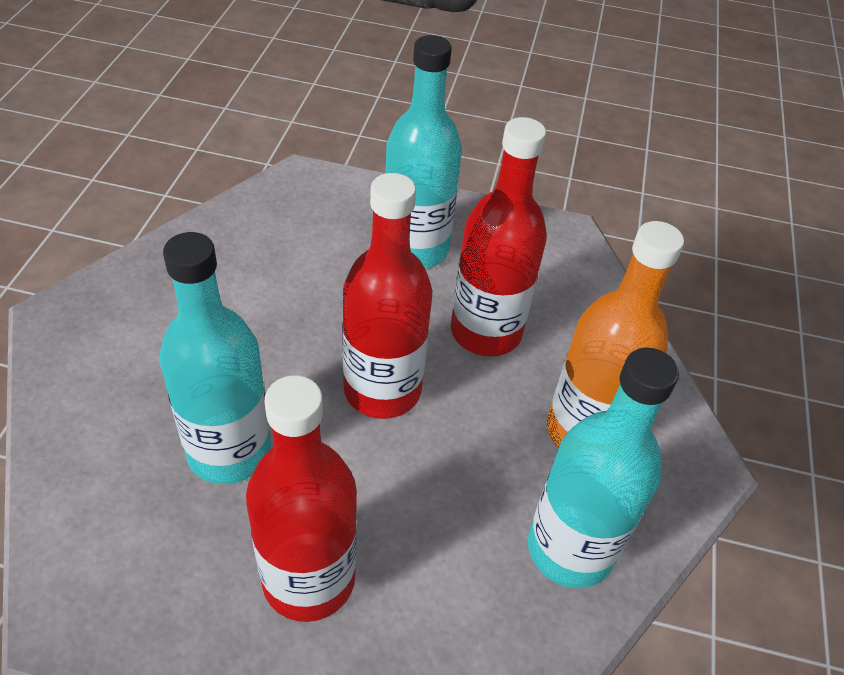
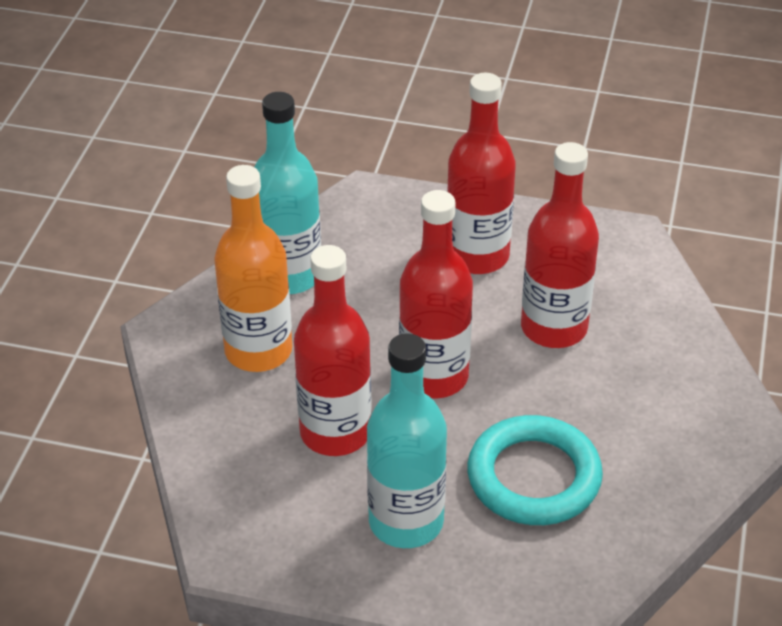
camera: 175 degrees left, 5 degrees down
(229, 451) = (554, 328): turquoise bottle -> red bottle
(293, 281) = (533, 477): none -> turquoise ring

